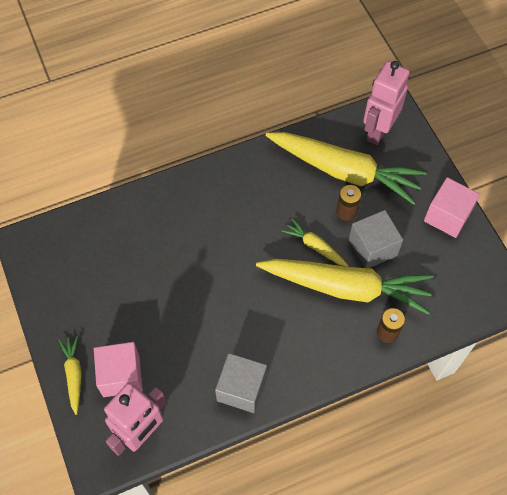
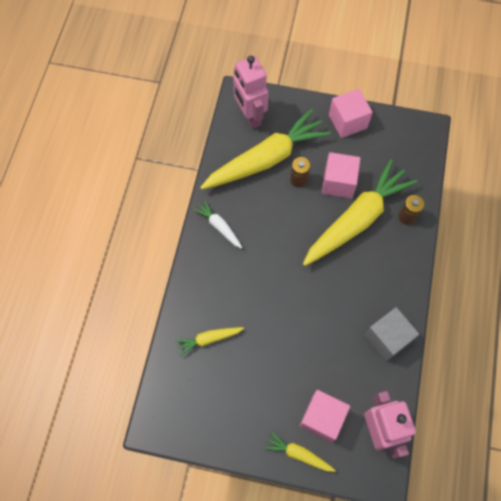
camera: 55 degrees left, 5 degrees up
(244, 176) = (219, 226): none -> white carrot
(315, 246) = (311, 218): yellow carrot -> yellow carrot (209, 339)
(372, 248) = (338, 182): grey cube -> pink cube

